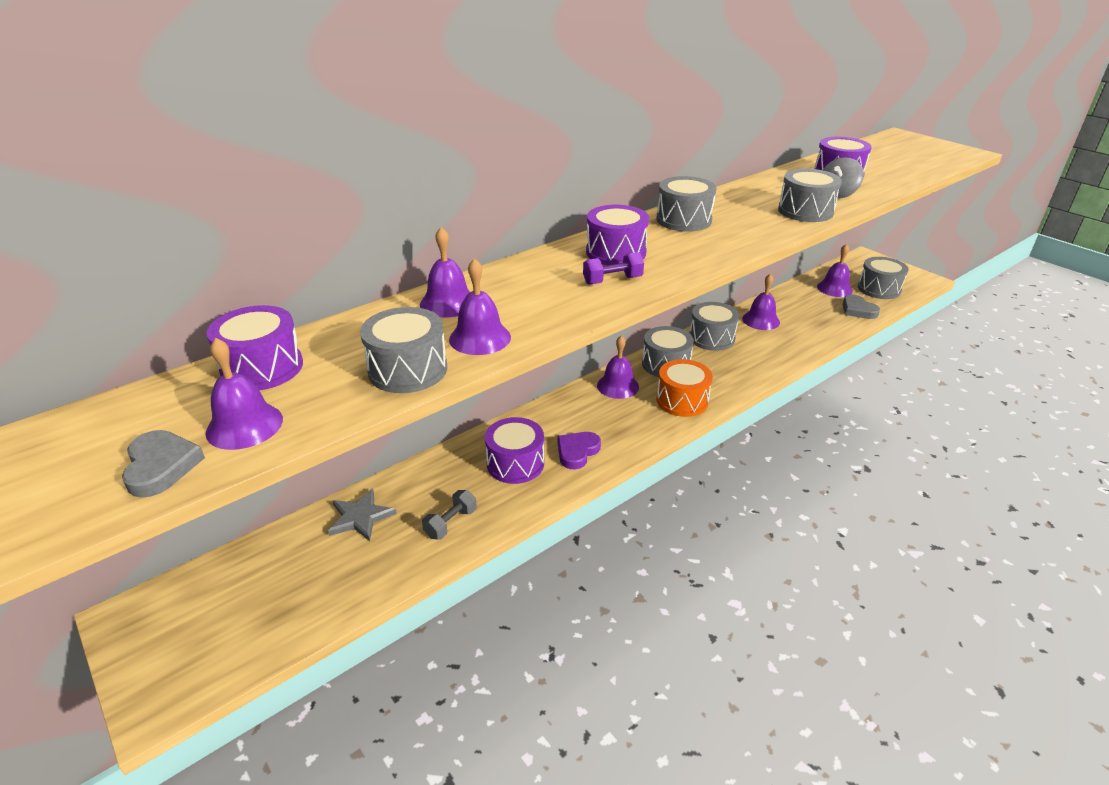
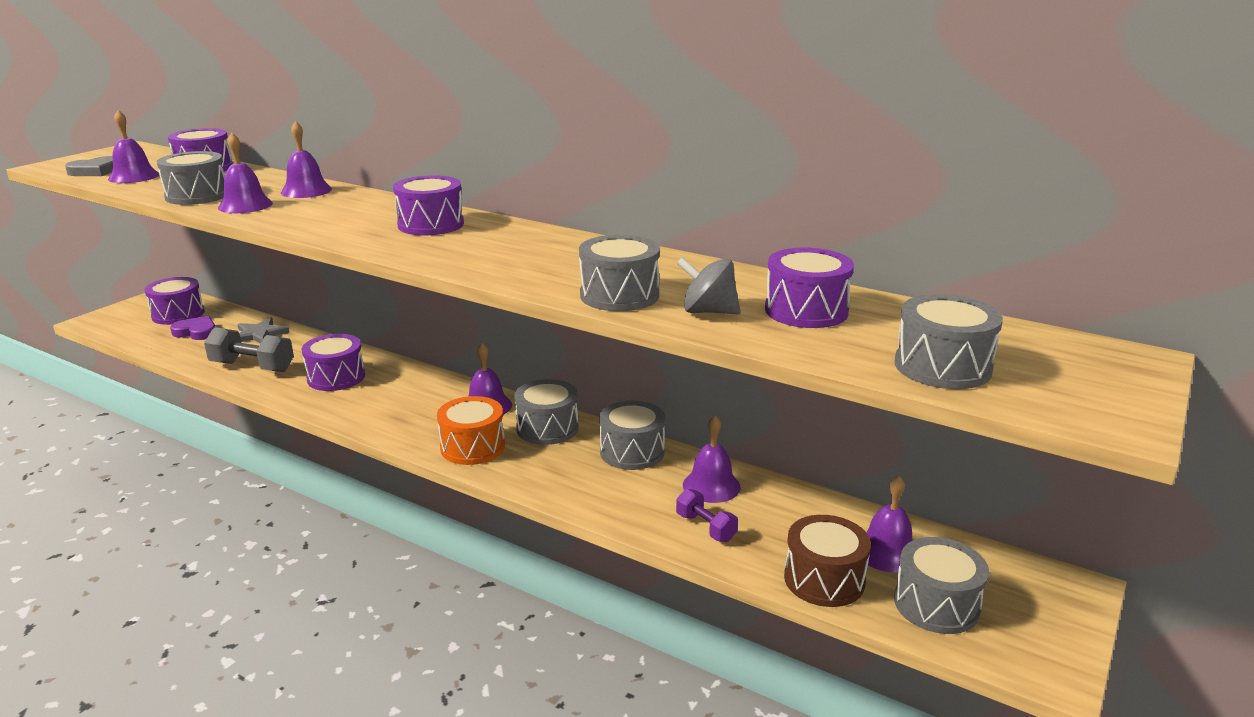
camera: 70 degrees right, 10 degrees down
(223, 598) = (178, 314): none -> purple drum
(451, 523) = (252, 367): grey dumbbell -> grey dumbbell, size x1.67
(577, 452) = (360, 402): purple heart -> purple heart (196, 332)
(612, 280) = (363, 229): purple dumbbell -> purple dumbbell (705, 527)
(683, 220) = (539, 241): grey drum -> grey drum (942, 367)
(858, 310) = (824, 579): grey heart -> brown drum

